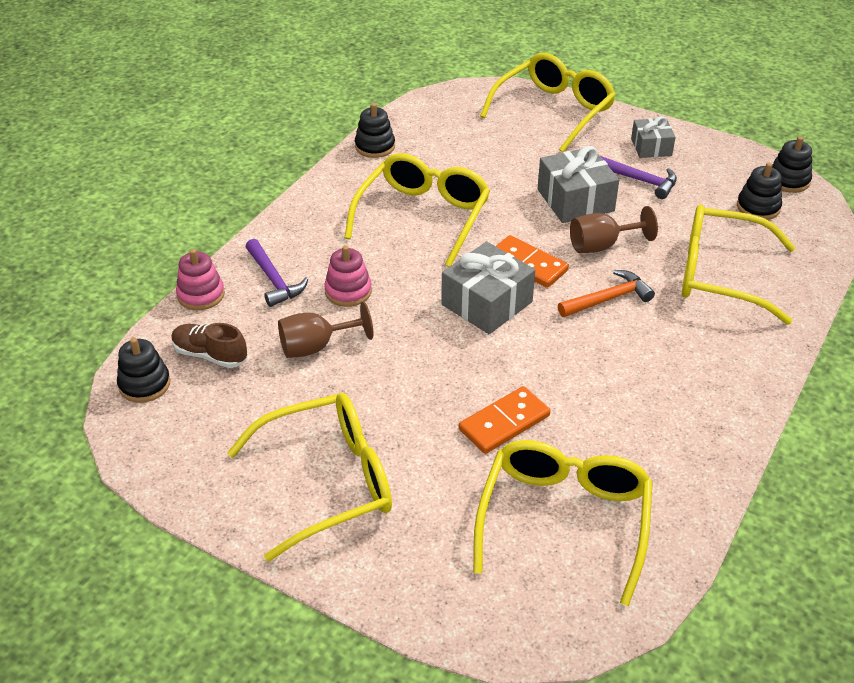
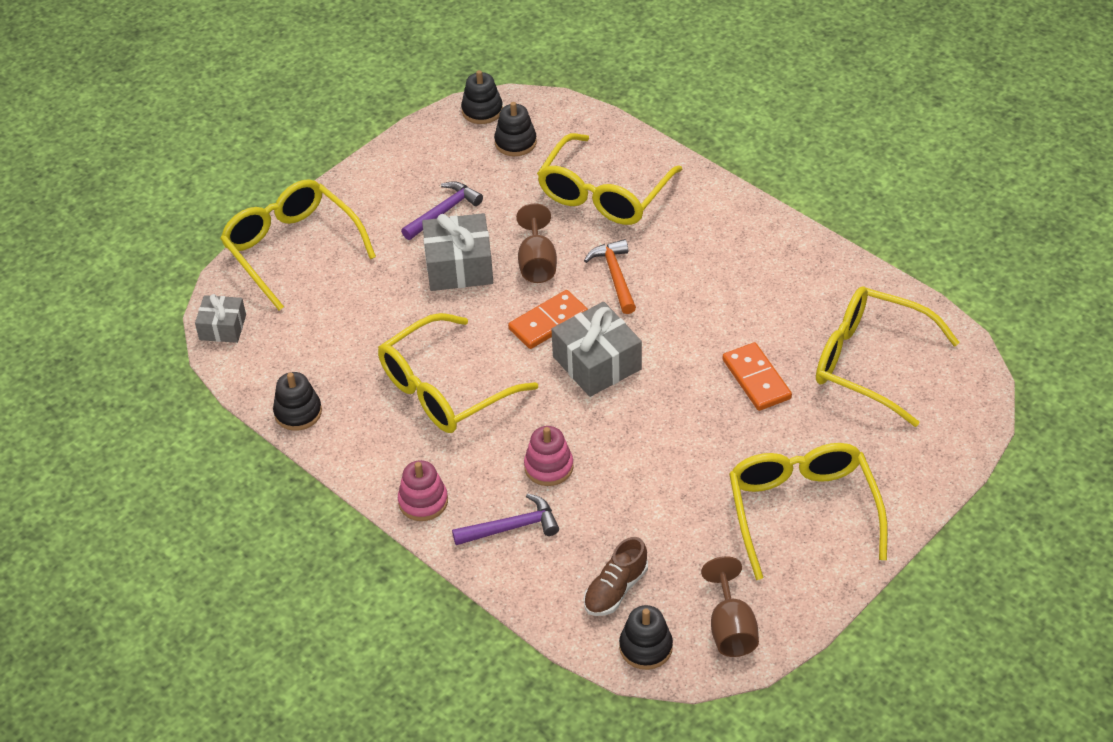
camera: 75 degrees left, 5 degrees up
(201, 295) = (518, 593): pink stacking toy -> pink stacking toy (423, 501)
(316, 347) = (625, 502): brown goblet -> brown goblet (731, 628)
(423, 216) = (444, 389): yellow glasses -> yellow glasses turned 75 degrees counterclockwise
(651, 147) = (390, 189): grey gift -> grey gift (222, 327)

